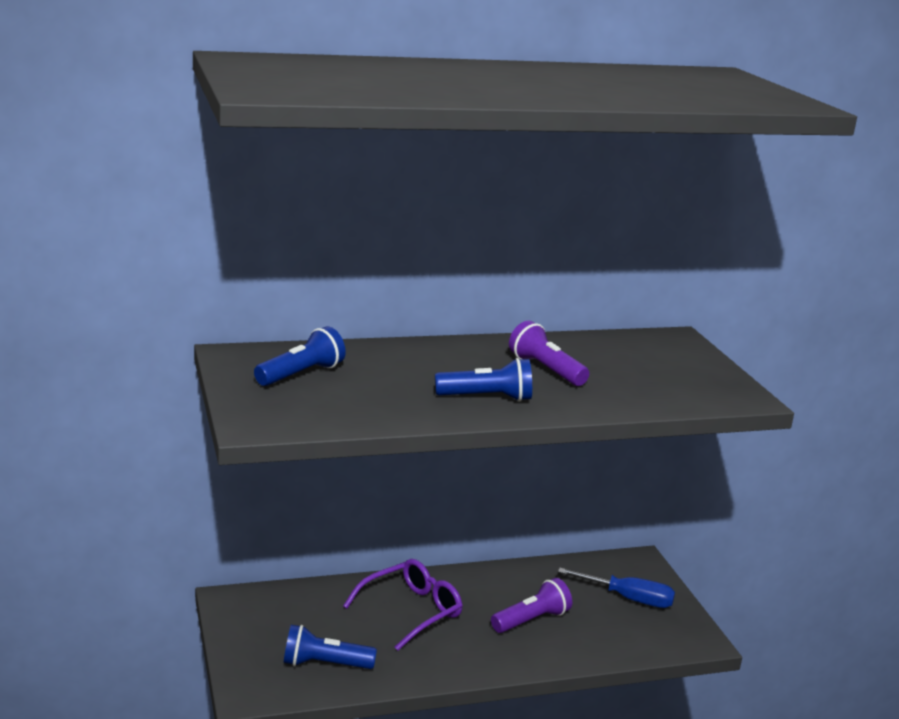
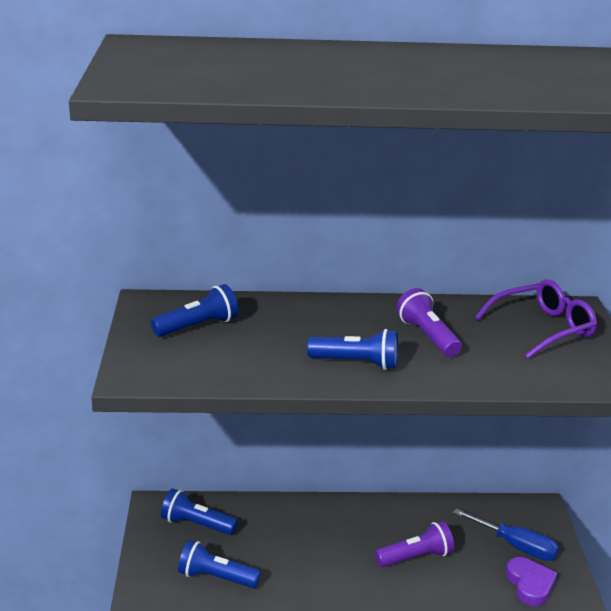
camera: 15 degrees right, 5 degrees up
(283, 614) = (196, 524): none -> blue flashlight
(411, 611) = (309, 535): purple glasses -> purple glasses (543, 328)
(655, 633) = (530, 584): none -> purple heart

